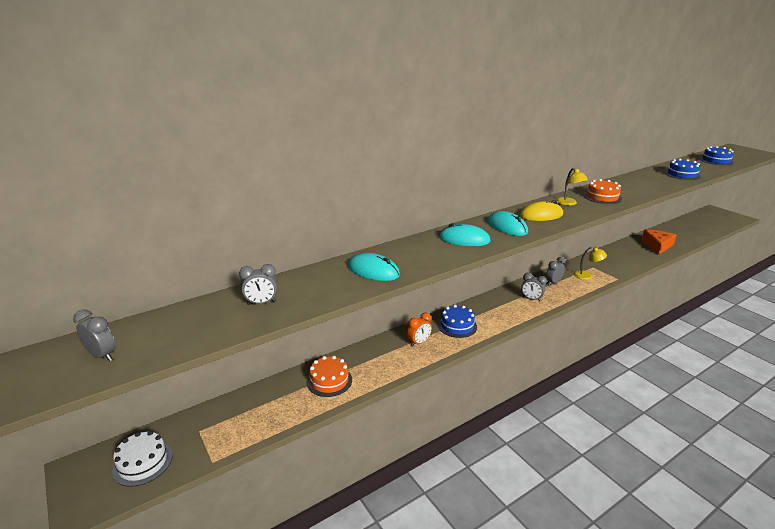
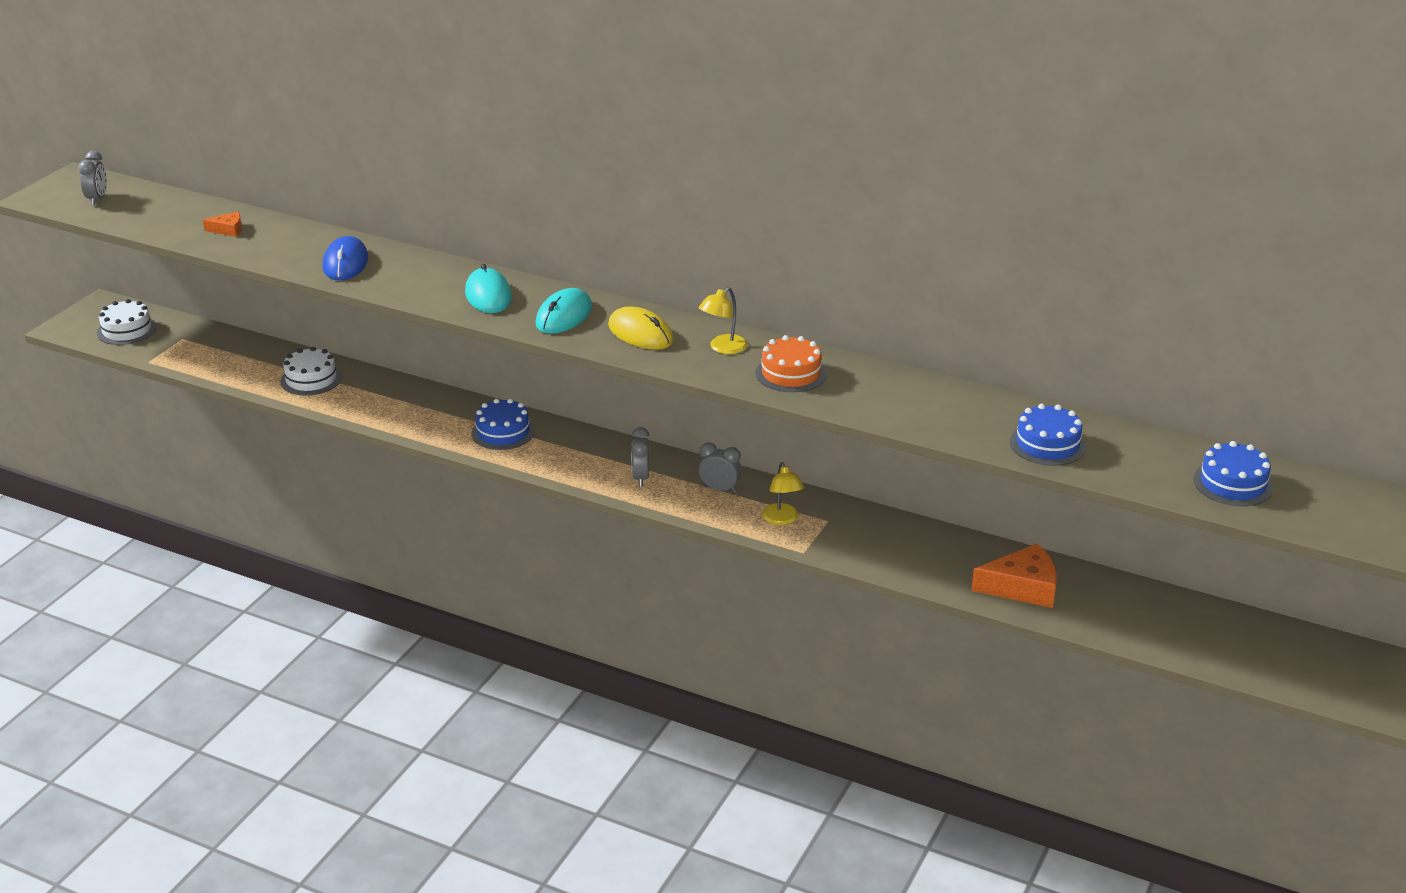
camera: 60 degrees right, 5 degrees up
(261, 303) = (228, 230): grey clock -> orange cheese
(329, 381) = (311, 379): orange cake -> white cake
(373, 271) = (345, 263): turquoise mouse -> blue mouse
(419, 342) = (436, 414): orange clock -> none

